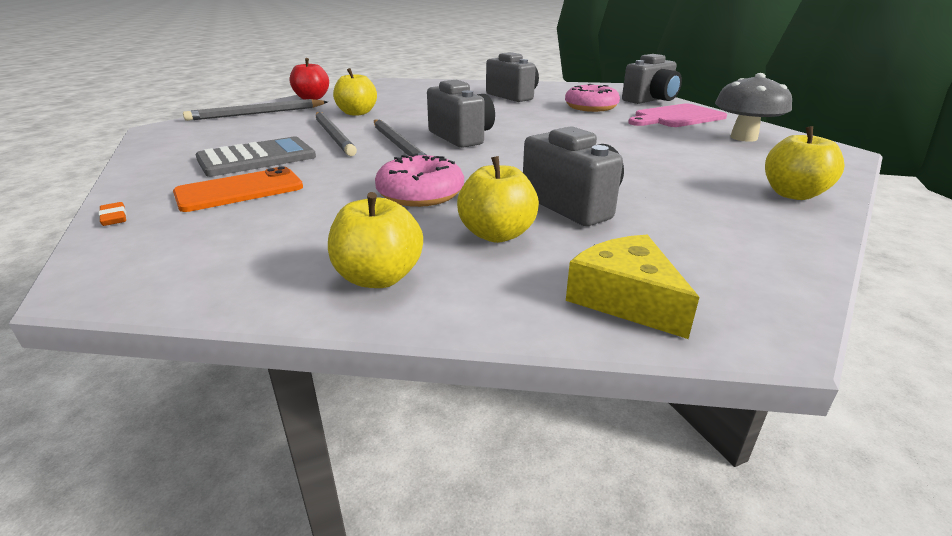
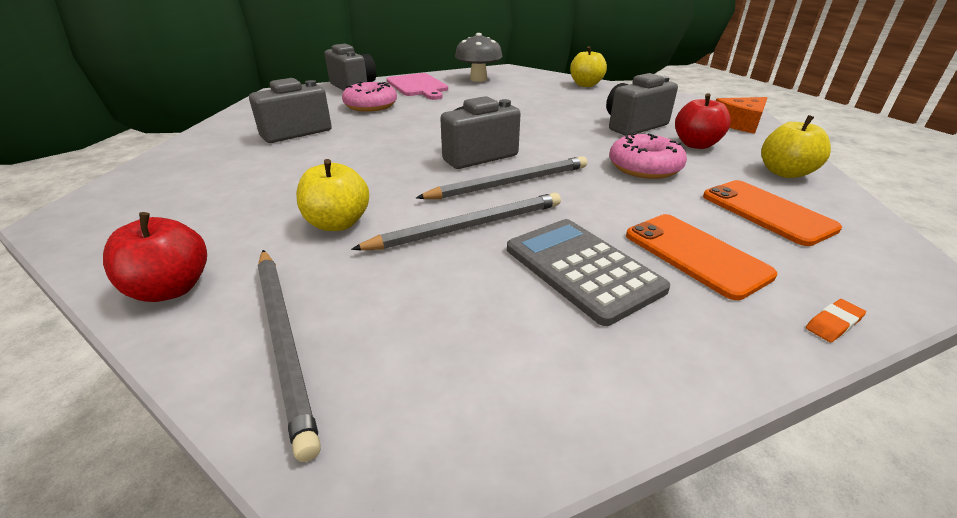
camera: 90 degrees left, 5 degrees up
(281, 235) = (767, 212): none -> orange phone
(497, 234) = (696, 145): yellow apple -> red apple
(626, 299) = (740, 123): yellow cheese -> orange cheese

